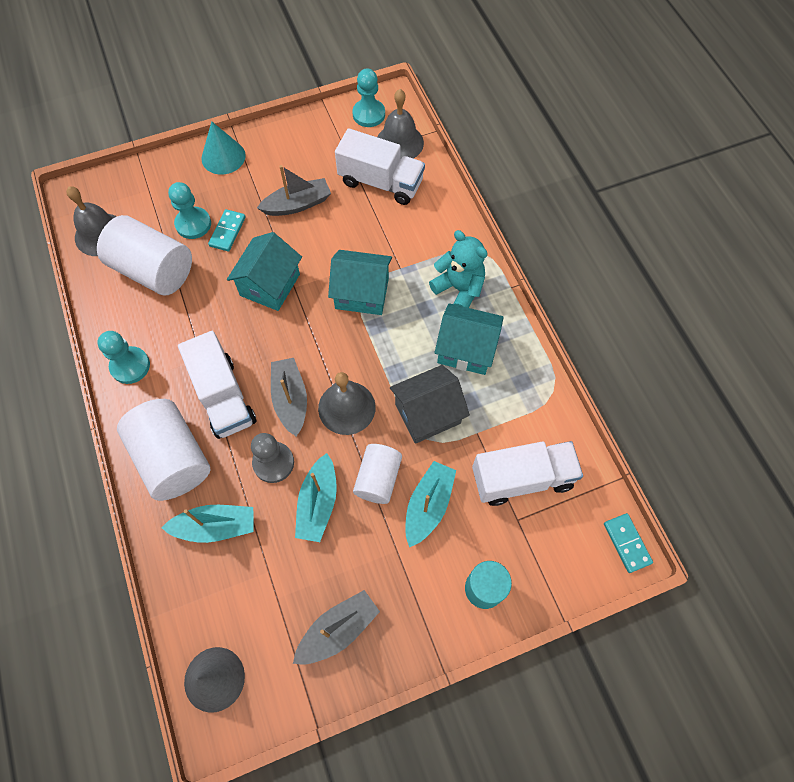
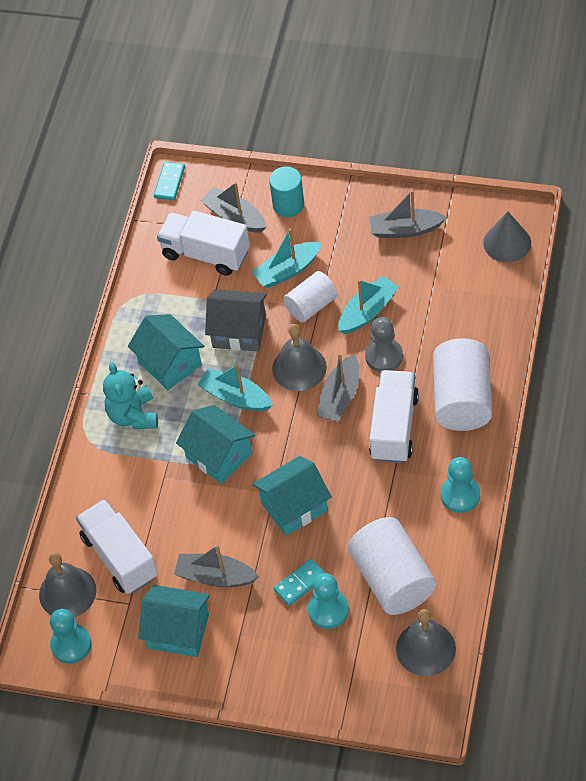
camera: 140 degrees left, 10 degrees down
(215, 526) = (455, 334): turquoise boat -> turquoise boat (235, 397)
(223, 157) = (253, 675): turquoise cone -> none
(298, 157) = (178, 631): none -> turquoise house
(527, 539) = (235, 217): none -> grey boat

